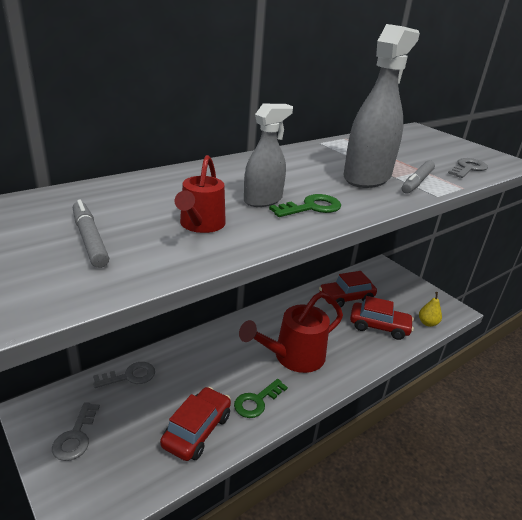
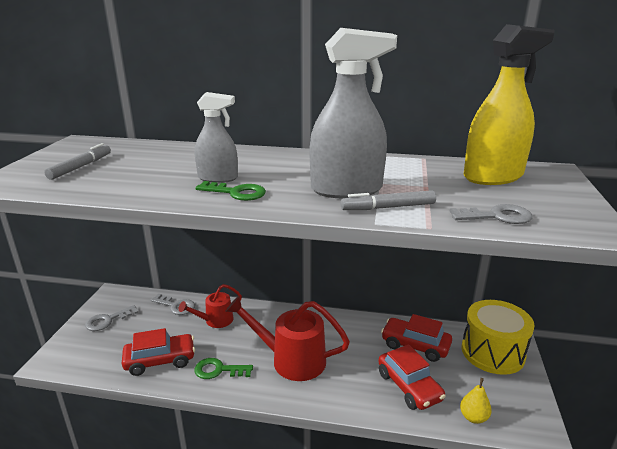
camera: 50 degrees right, 5 degrees down
(200, 225) = (143, 178): red watering can -> red watering can (215, 321)
(385, 278) = (492, 352): none -> yellow drum
(407, 141) = (493, 176): none -> yellow spray bottle

